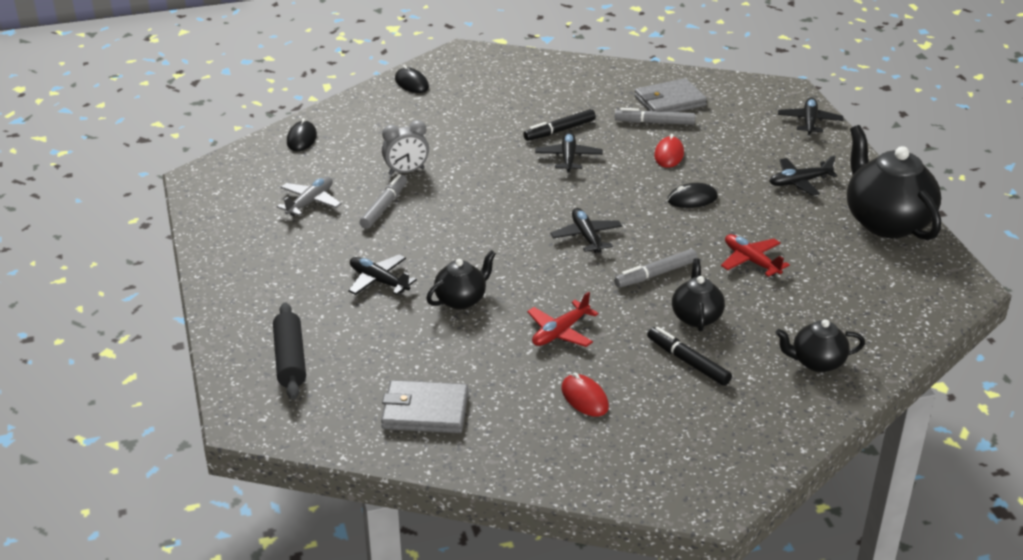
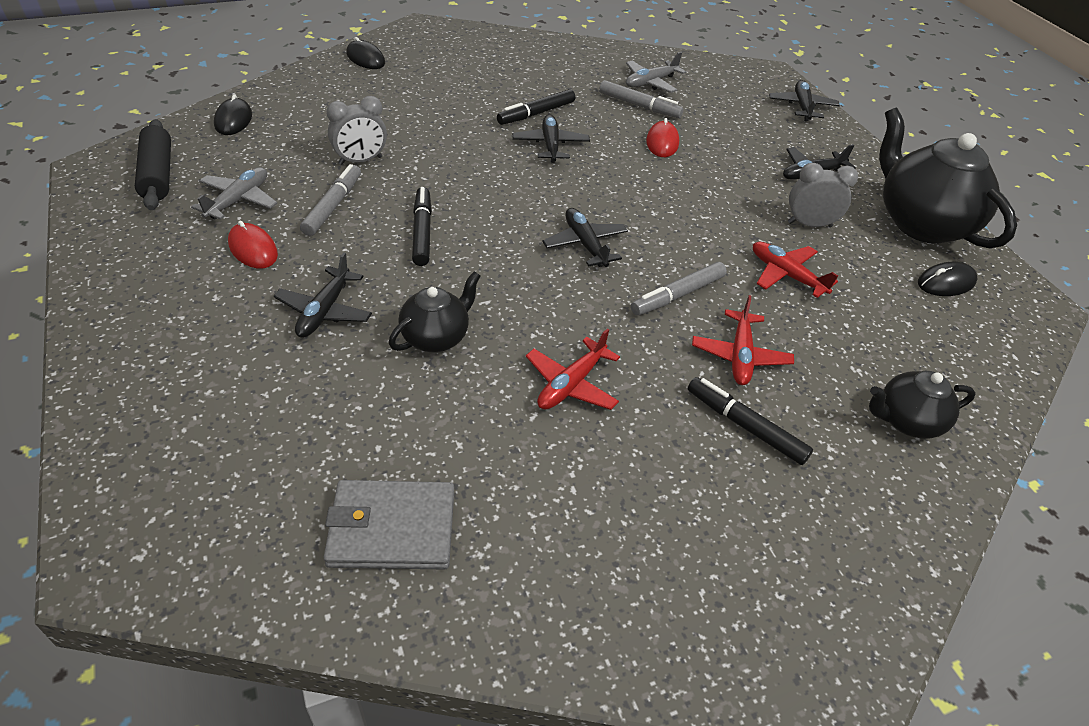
camera: 10 degrees left, 10 degrees up
(290, 359) = (192, 443): black rolling pin -> black rolling pin (158, 174)
(379, 281) = (325, 311): black plane -> black plane turned 105 degrees counterclockwise
(454, 226) = (422, 232): none -> black marker
(584, 398) = (619, 493): red mouse -> red mouse (253, 249)
(654, 123) = (639, 106): grey marker -> grey marker turned 150 degrees counterclockwise
(669, 101) = (650, 82): grey wallet -> grey plane
(692, 199) = (699, 195): black mouse -> black mouse (946, 282)
(696, 317) = (740, 356): black teapot -> red plane
(784, 222) = (809, 224): none -> grey clock

